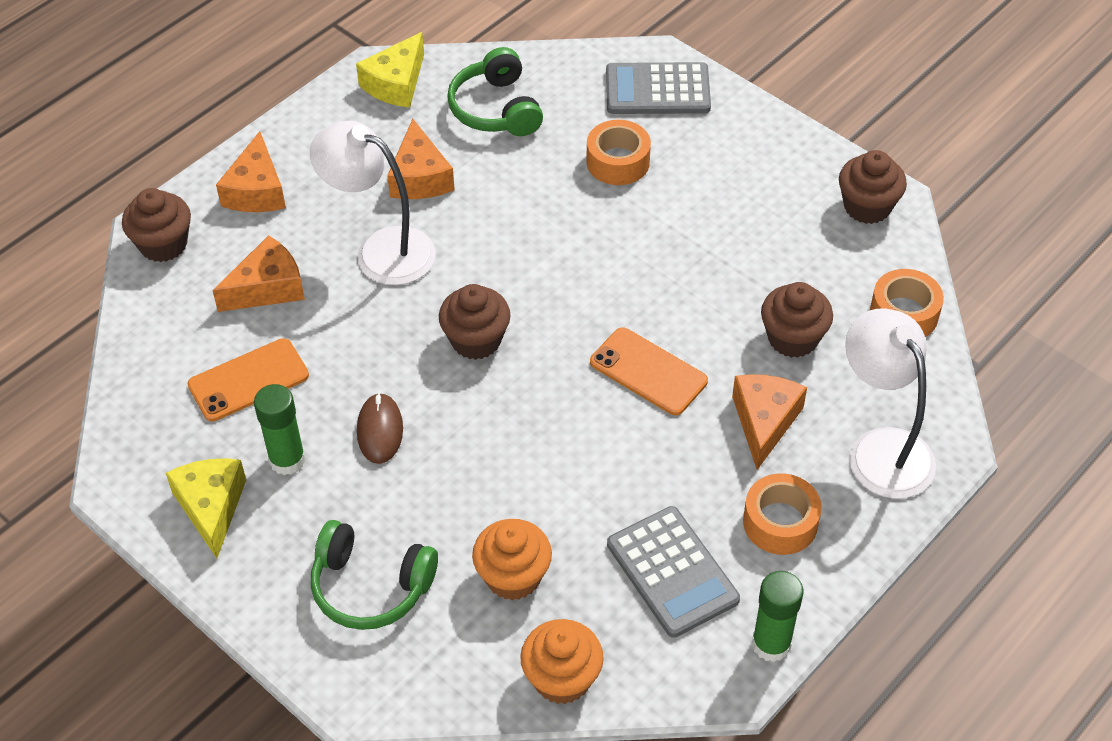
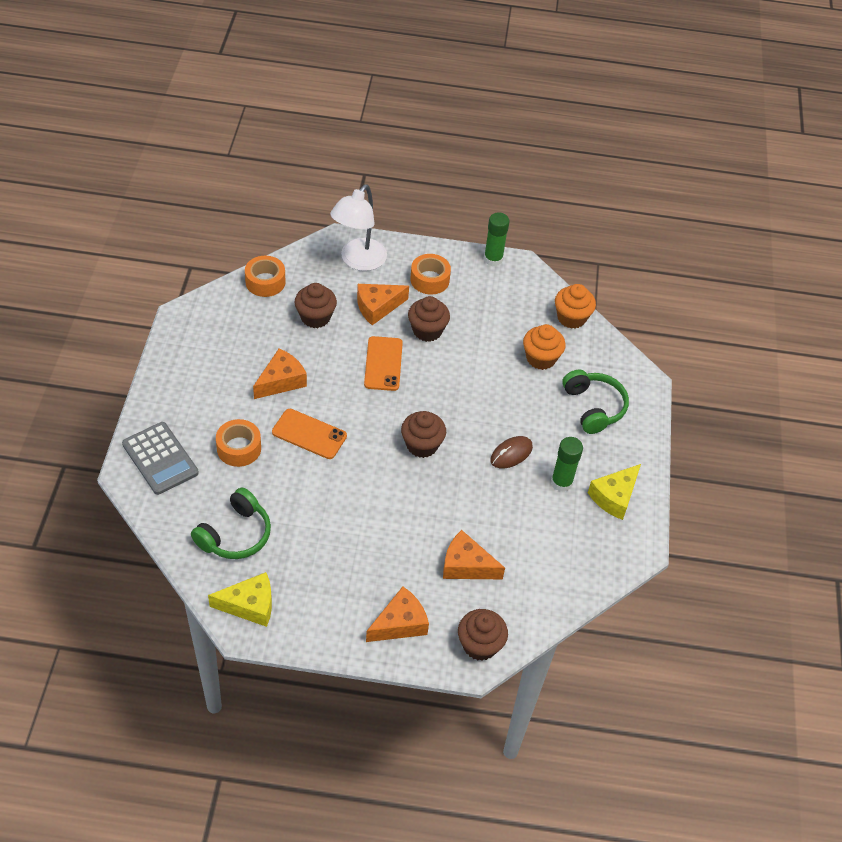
camera: 130 degrees left, 0 degrees up
(248, 380) = (532, 532): orange phone -> orange phone (309, 434)
(381, 250) = (395, 526): white lamp -> none
(420, 177) = (324, 541): orange cheese -> orange cheese (281, 381)
(672, 572) = (488, 305): grey calculator -> none
(867, 207) = (195, 323): brown cupcake -> brown cupcake (427, 330)

